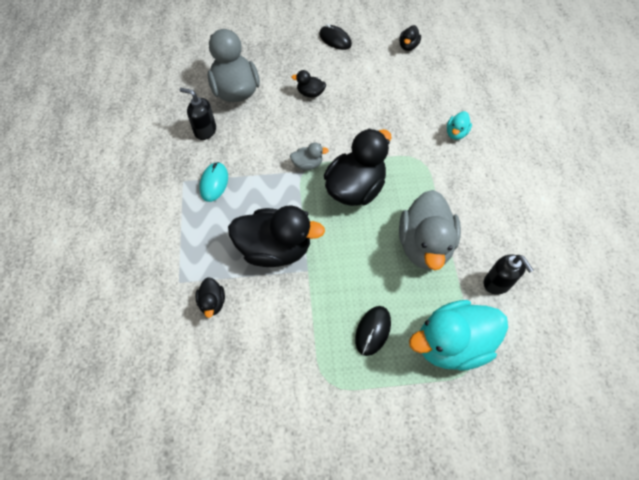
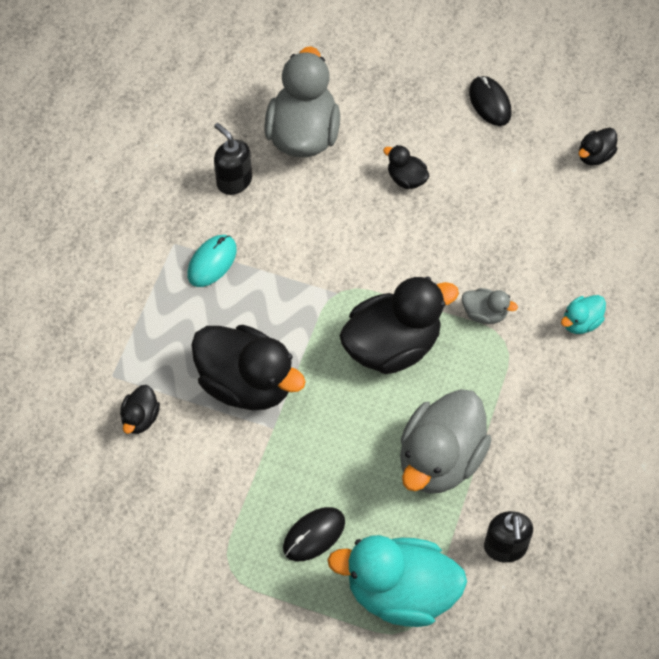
camera: 25 degrees right, 0 degrees up
(307, 164) = (347, 285): grey duck -> grey duck (484, 313)

